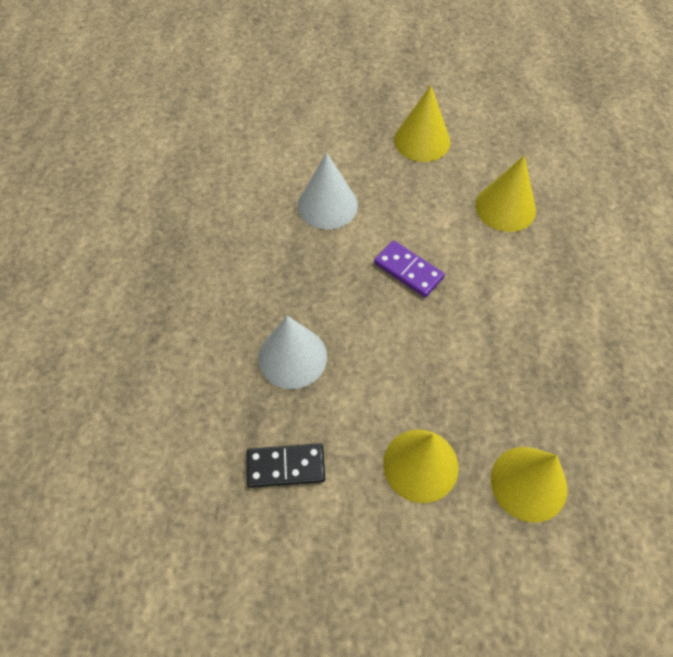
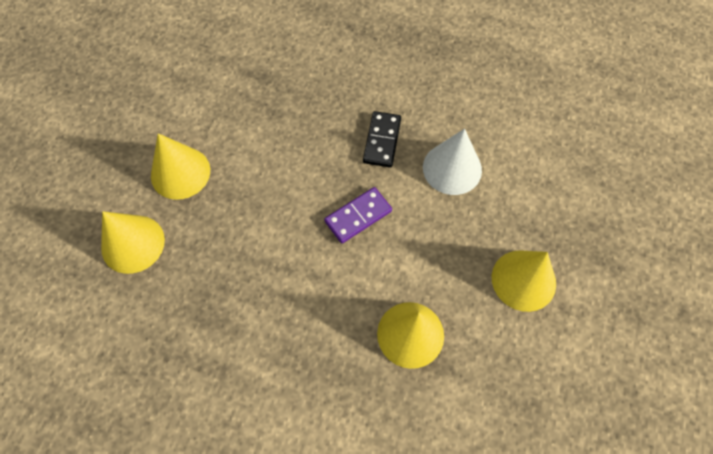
camera: 105 degrees right, 5 degrees up
(286, 466) = (217, 88): black domino -> black domino (382, 141)
(292, 357) = (302, 109): white cone -> none

